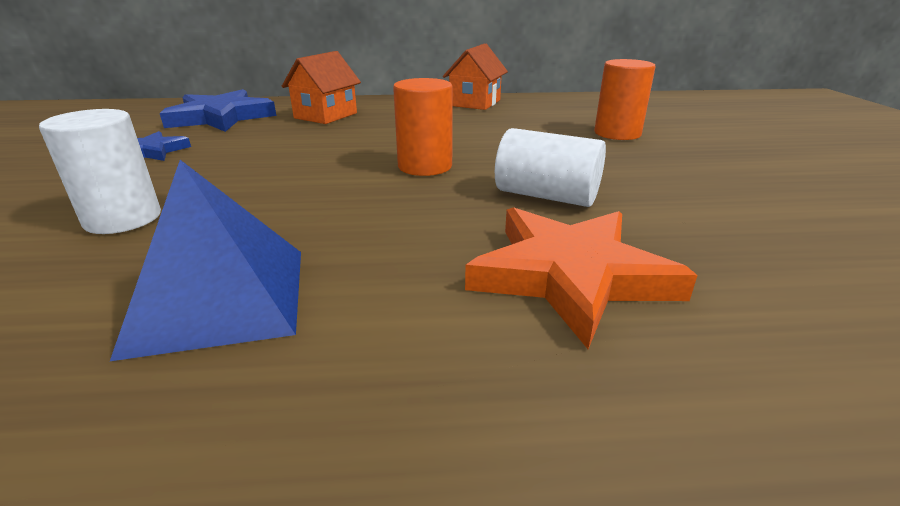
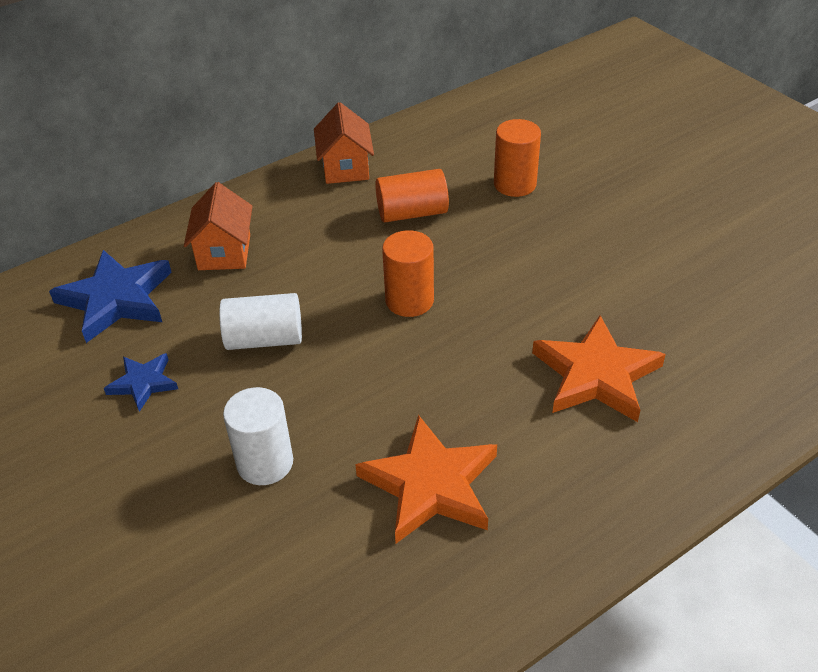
camera: 30 degrees left, 15 degrees up
(220, 298) = (430, 484): blue pyramid -> orange star
(498, 128) = (412, 213): none -> orange cylinder
(546, 196) = (527, 301): white cylinder -> white cylinder (264, 339)

